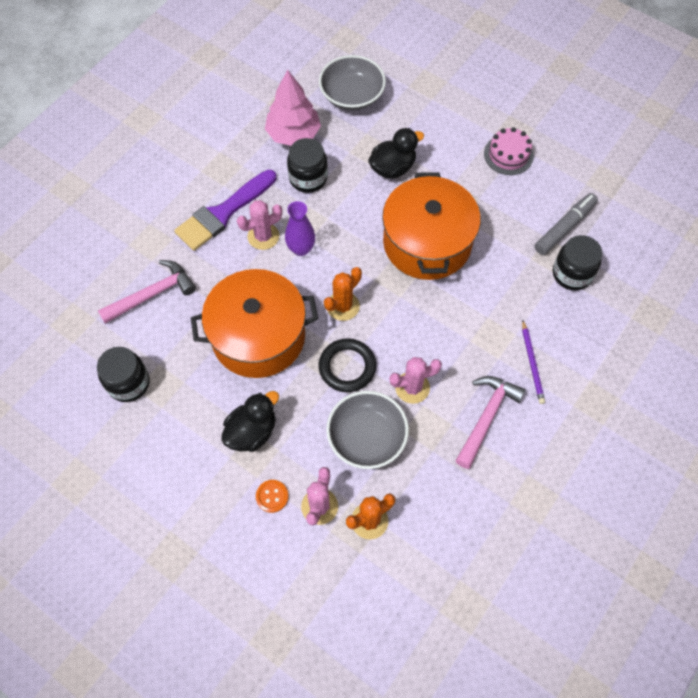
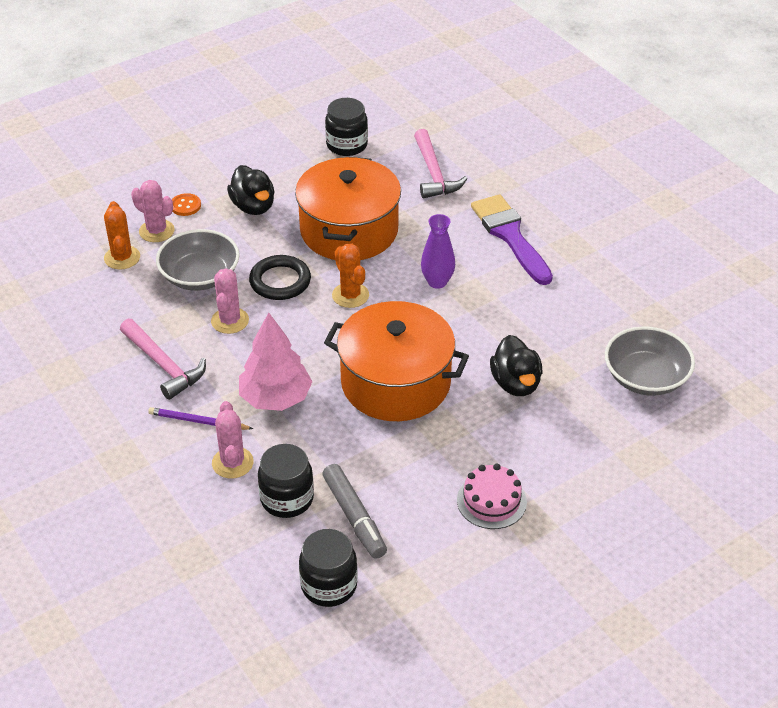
camera: 110 degrees right, 20 degrees down
(263, 236) = (466, 258): pink cactus -> pink cactus (232, 463)
(293, 134) = (600, 312): pink tree -> pink tree (275, 398)
(308, 178) = (530, 309): black jar -> black jar (329, 585)

